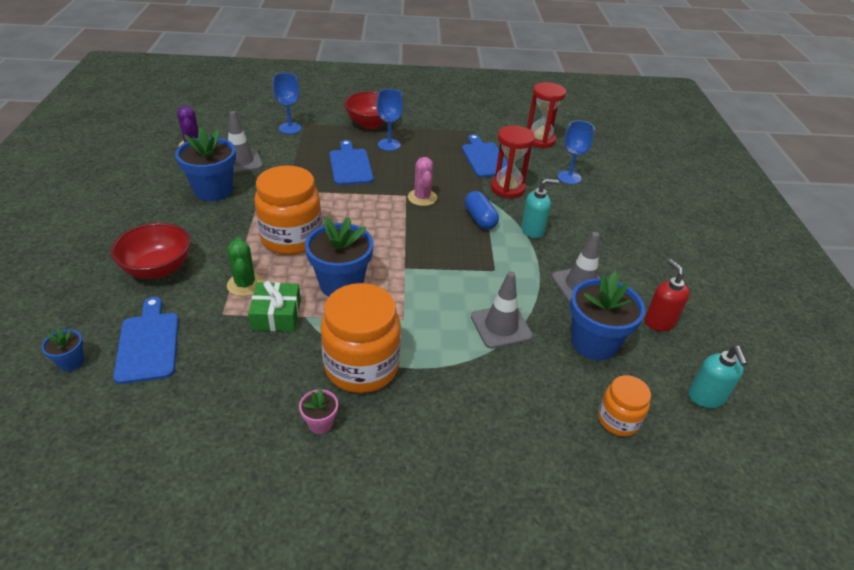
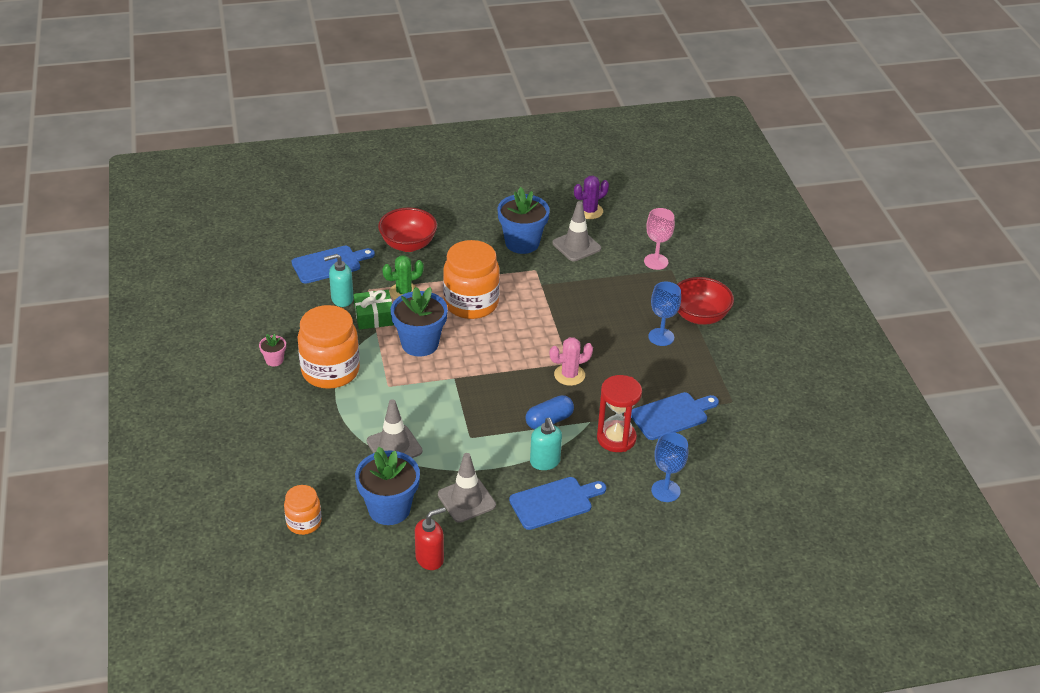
camera: 80 degrees right, 0 degrees up
(71, 362) = (306, 237): blue flower pot -> none
(290, 128) = (656, 262): blue goblet -> pink goblet
(350, 165) = (605, 316): blue cutting board -> blue cutting board (554, 502)
(540, 140) = (742, 462): red hourglass -> none
(706, 397) = (339, 584): turquoise soap dispenser -> turquoise soap dispenser (342, 299)

